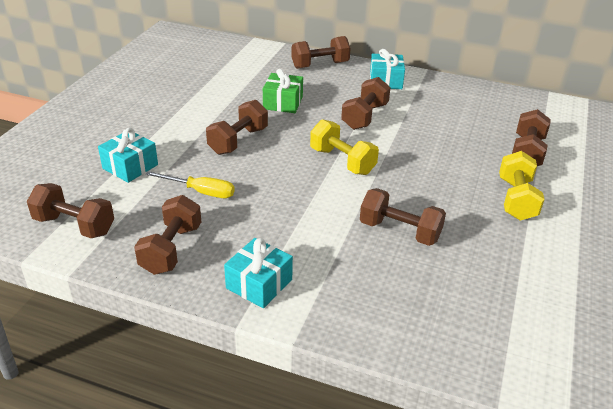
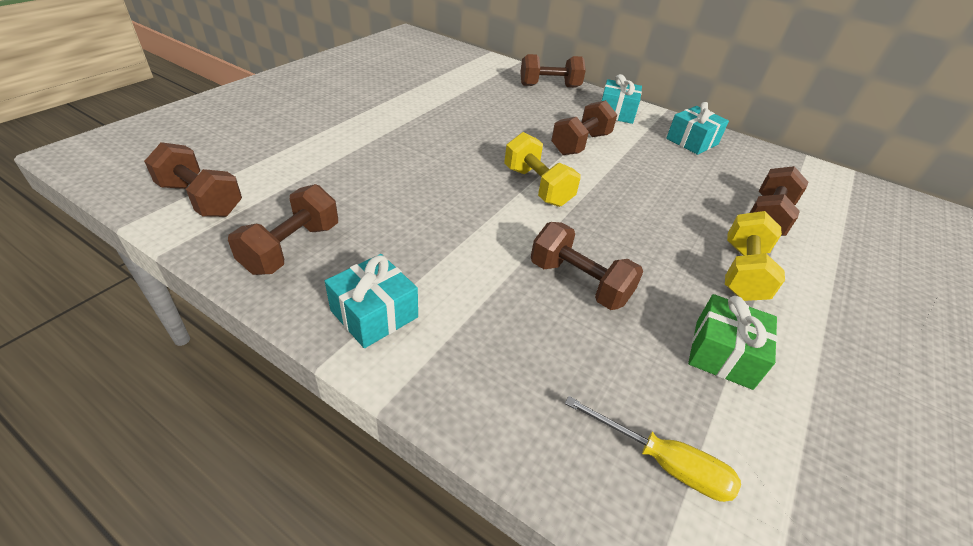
camera: 10 degrees right, 5 degrees up
(130, 166) = (298, 149): turquoise gift -> turquoise gift (692, 141)
(201, 192) = (360, 190): yellow screwdriver -> yellow screwdriver (663, 463)
(238, 141) = (428, 144): brown dumbbell -> none
(283, 103) = (494, 115): green gift -> green gift (723, 354)

